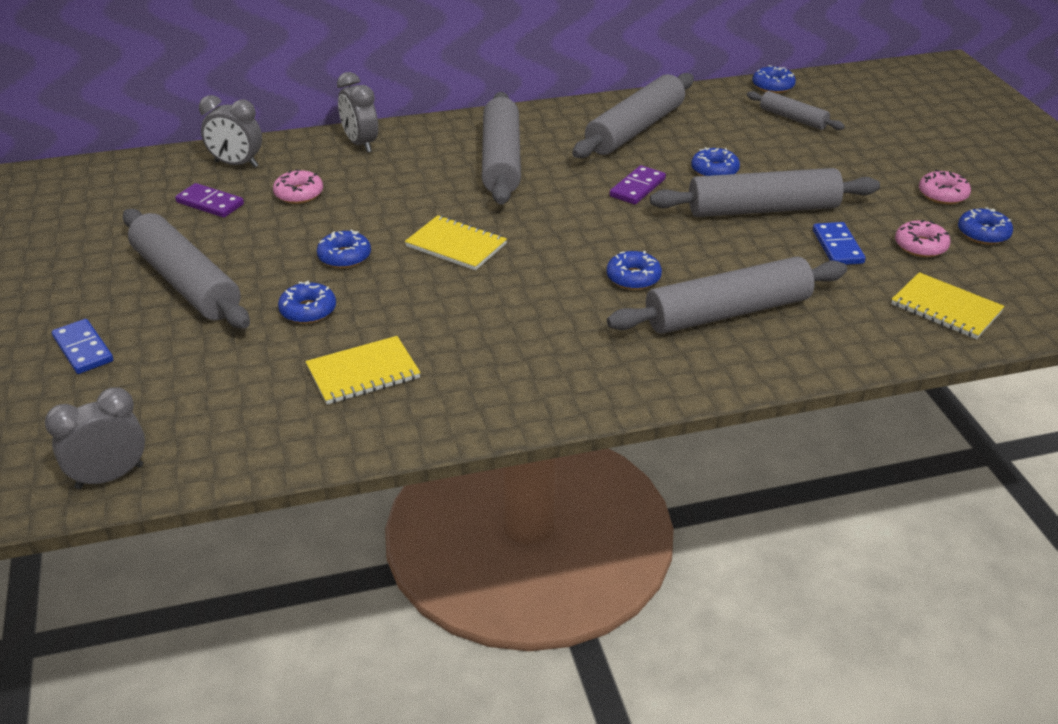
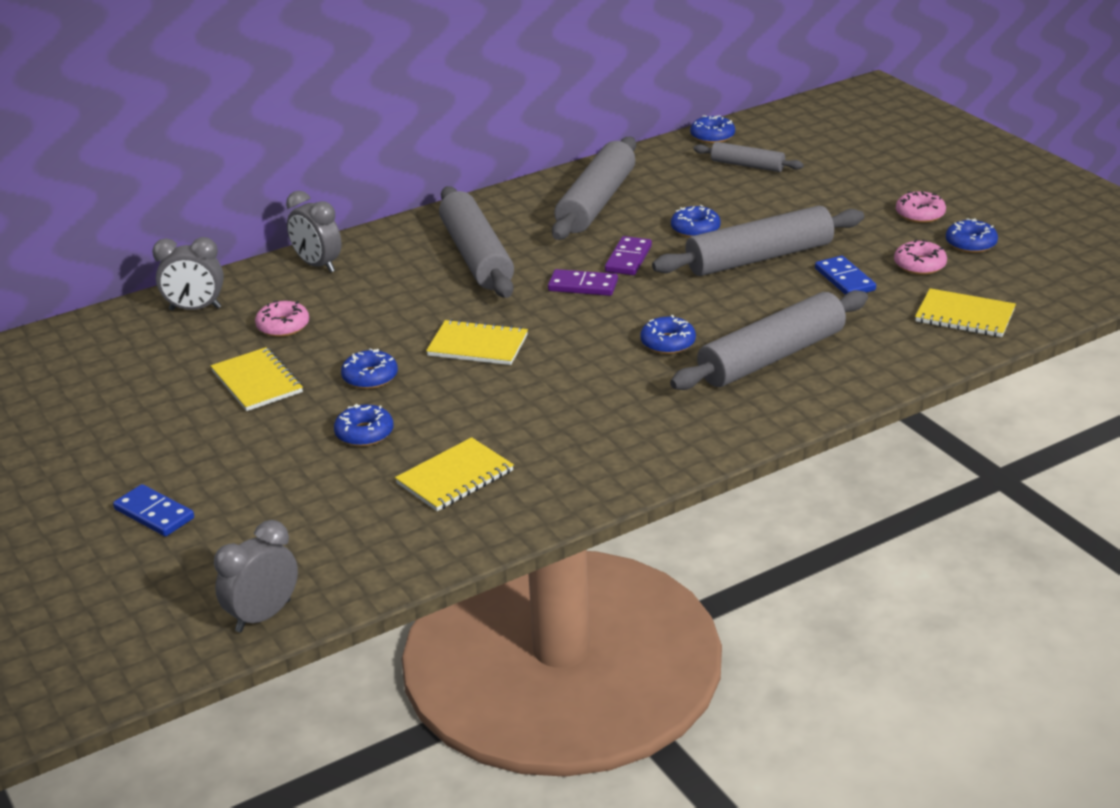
camera: 15 degrees left, 5 degrees down
(186, 282) = (219, 432): grey rolling pin -> none
(210, 203) = (193, 352): purple domino -> purple domino (583, 286)
(246, 241) = (257, 382): none -> yellow notebook

